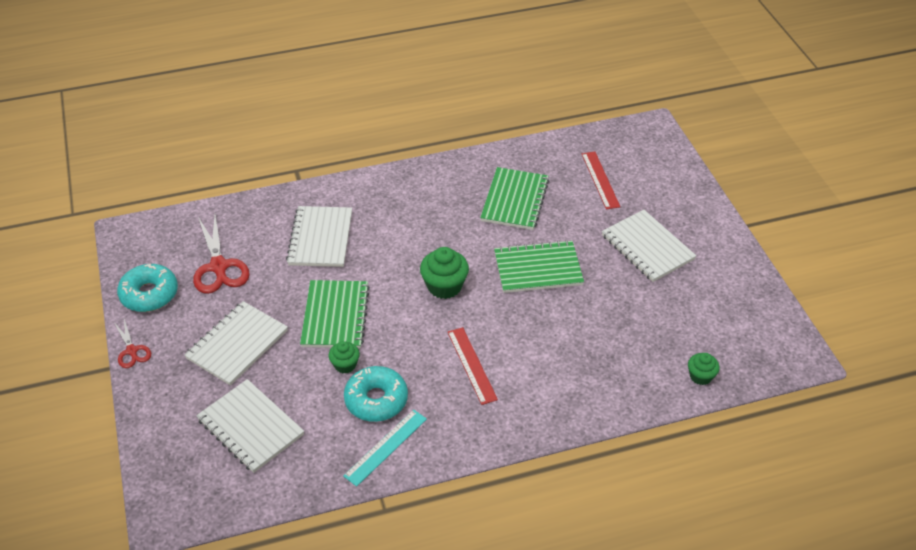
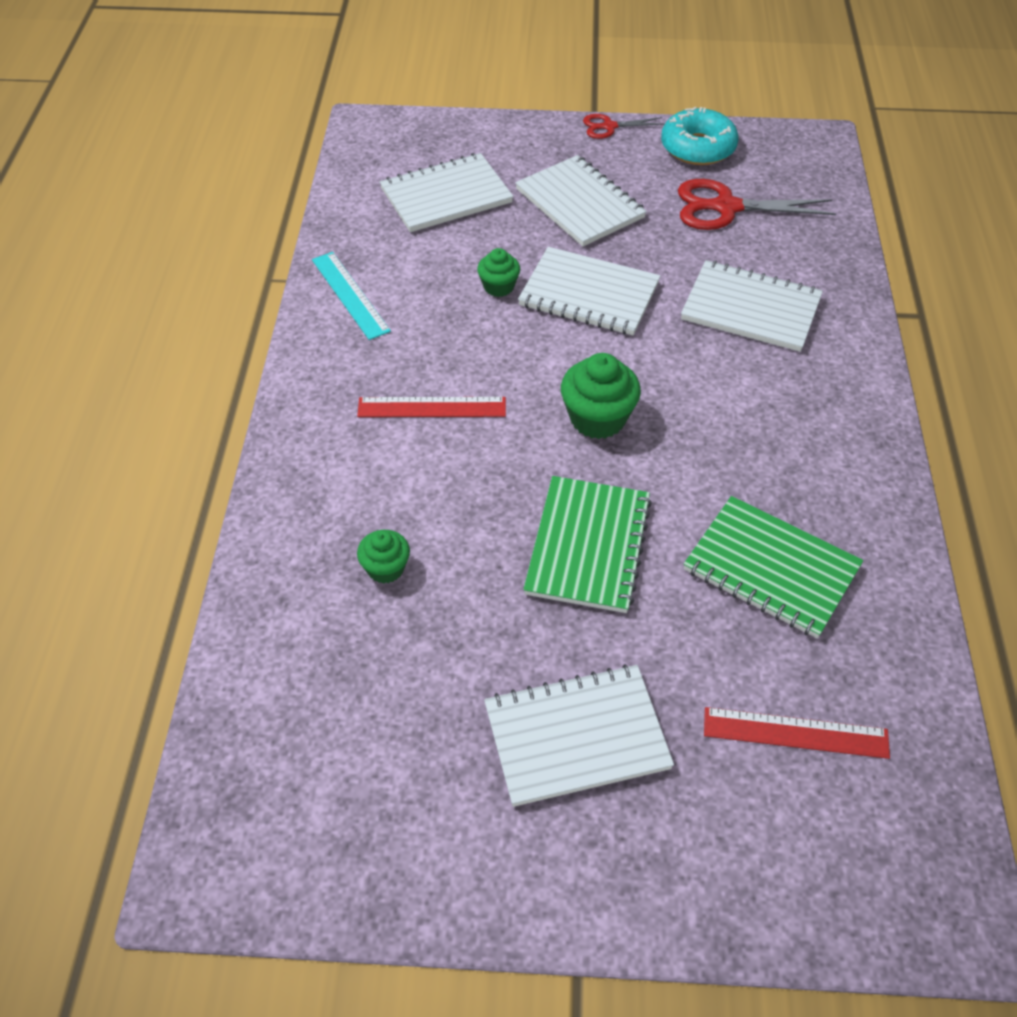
camera: 110 degrees right, 5 degrees up
(335, 316) = (589, 294): green notebook -> white notebook
(376, 400) = (426, 302): turquoise donut -> none
(700, 376) = (252, 686): green cupcake -> green cupcake (385, 568)

